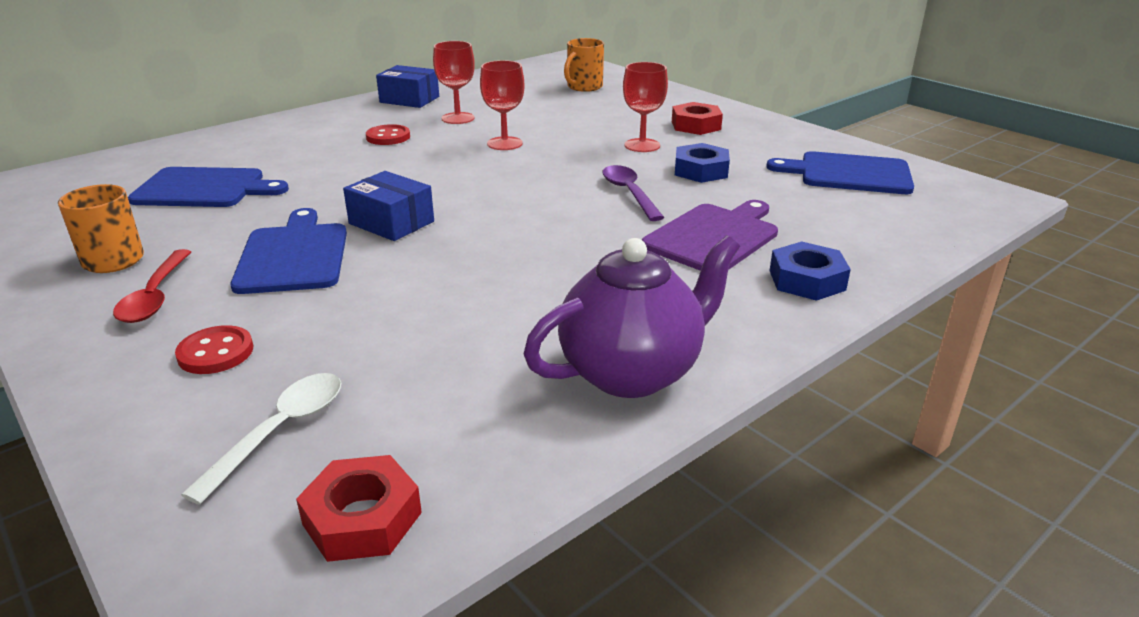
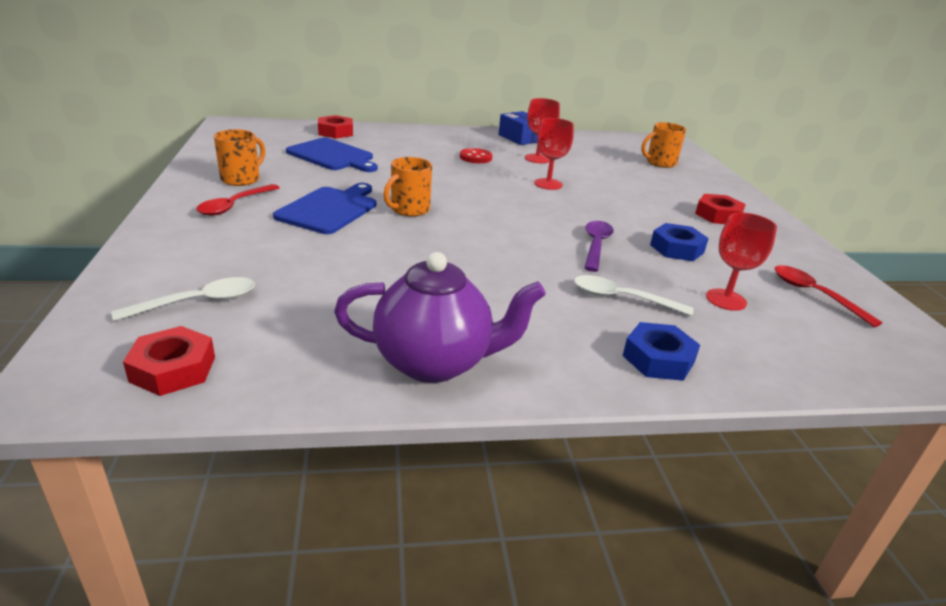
camera: 30 degrees right, 0 degrees up
(166, 157) = (335, 132): none -> red nut
(216, 353) = (223, 247): red button -> none
(391, 222) = (409, 209): blue box -> orange mug
(642, 145) = (652, 216): red goblet -> red goblet (726, 300)
(714, 237) = (622, 298): purple cutting board -> white spoon
(849, 173) = (814, 295): blue cutting board -> red spoon

